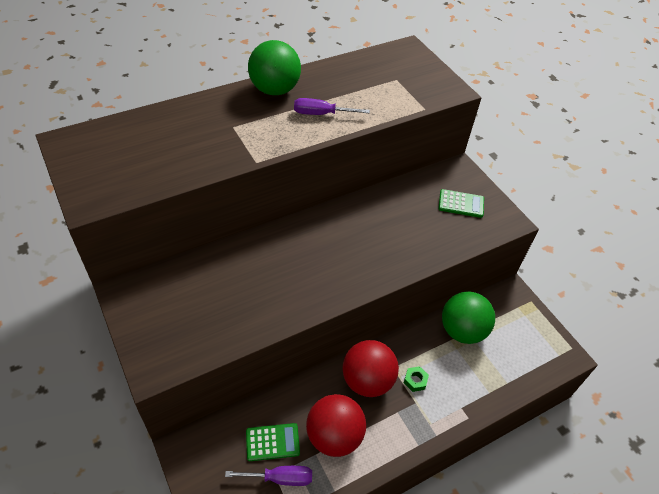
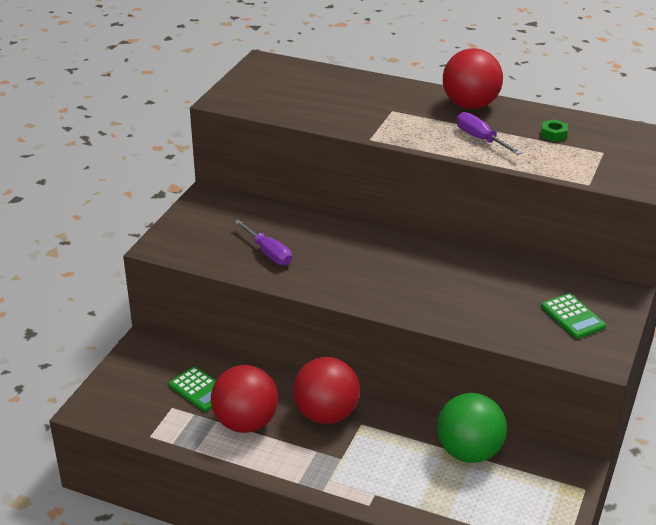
camera: 55 degrees right, 15 degrees down
(275, 90) = (470, 105): green ball -> red ball
(280, 478) = (172, 412): purple screwdriver -> purple screwdriver (268, 253)
(415, 380) = (365, 446): green nut -> green nut (553, 134)

